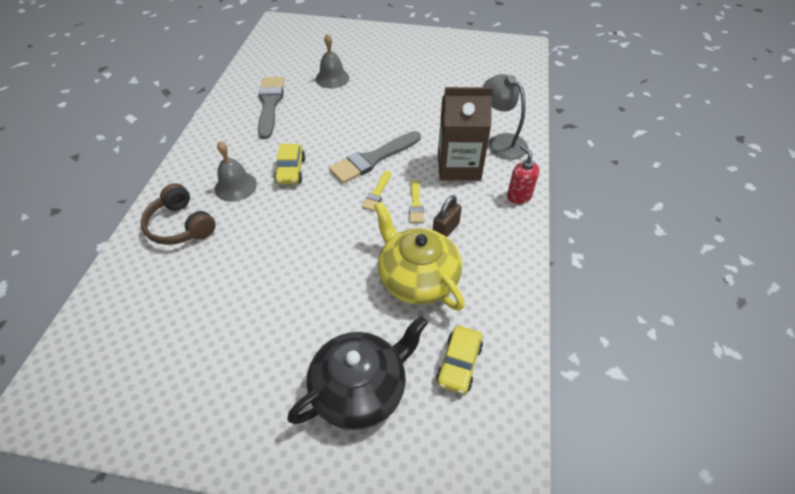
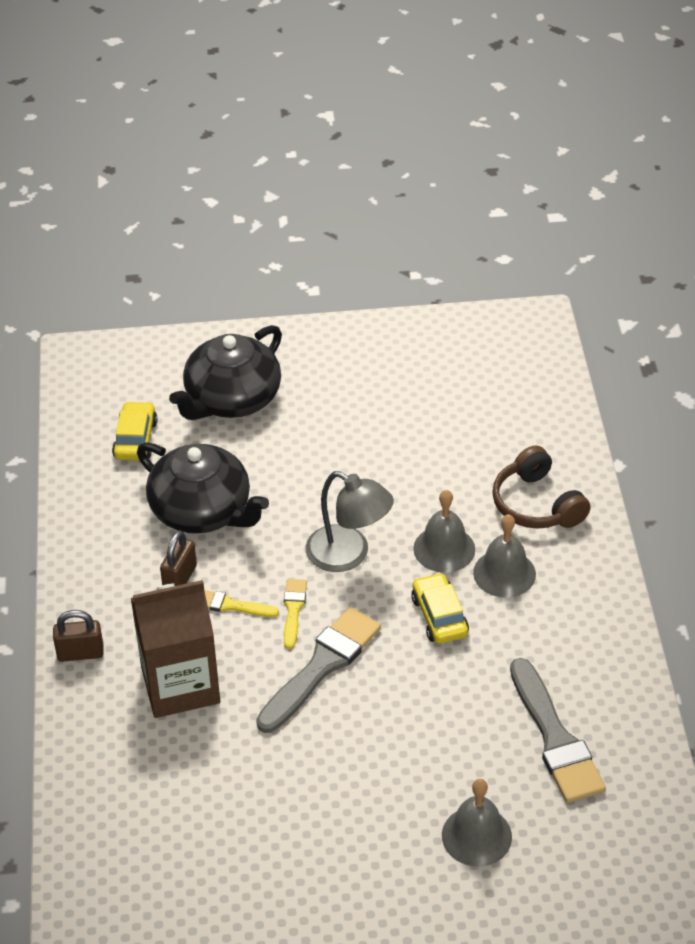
camera: 165 degrees right, 5 degrees down
(180, 225) = (536, 504): brown headphones -> brown headphones turned 150 degrees counterclockwise
(262, 210) = (444, 548): none -> grey bell
(416, 204) = (231, 605): yellow brush -> yellow brush turned 60 degrees counterclockwise
(417, 278) = (202, 511): yellow teapot -> black teapot
(501, 142) = (116, 751): grey lamp -> grey lamp (348, 555)
(519, 196) = (80, 653): red soap dispenser -> brown padlock

